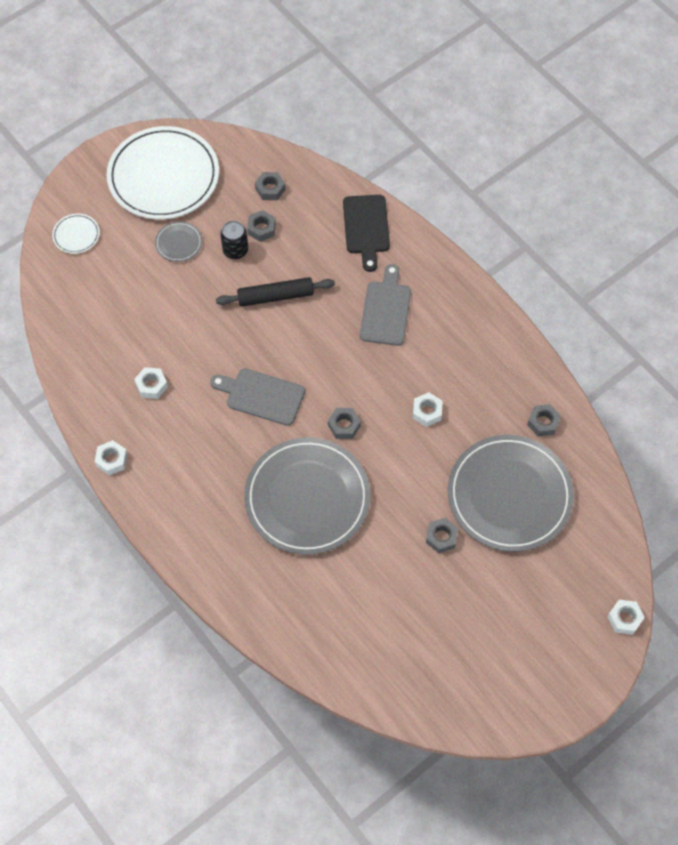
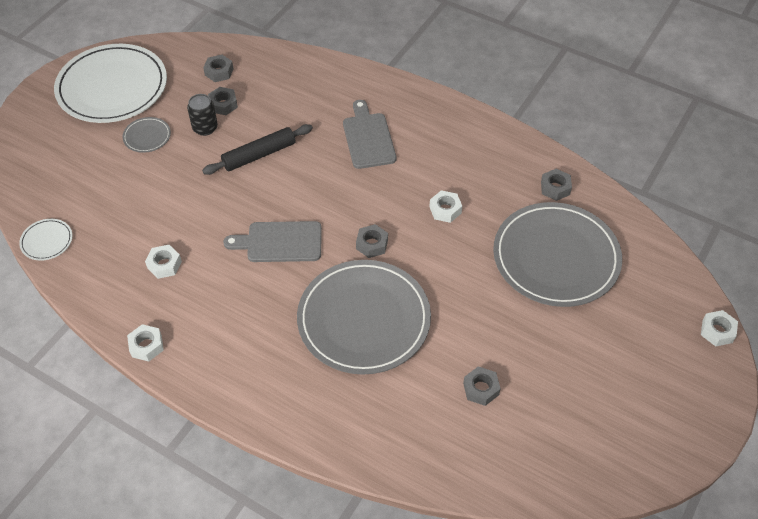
camera: 20 degrees left, 10 degrees down
(76, 235) = (41, 156): white plate -> white plate (47, 241)
(366, 228) = (321, 79): black cutting board -> none
(441, 537) = (511, 314): grey nut -> grey nut (481, 389)

